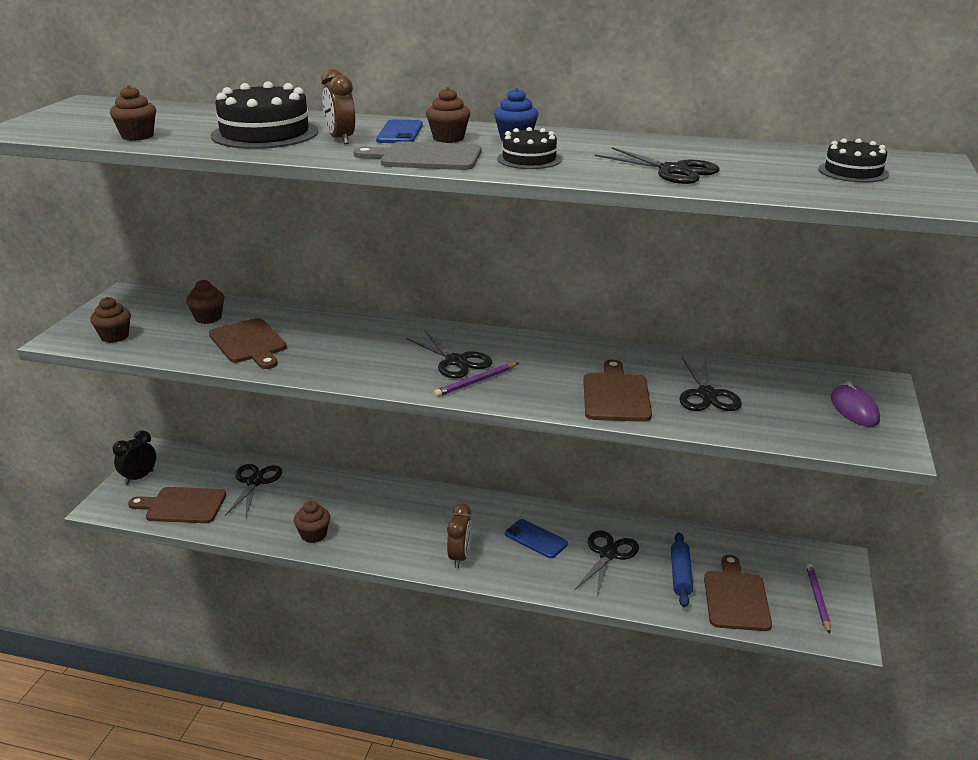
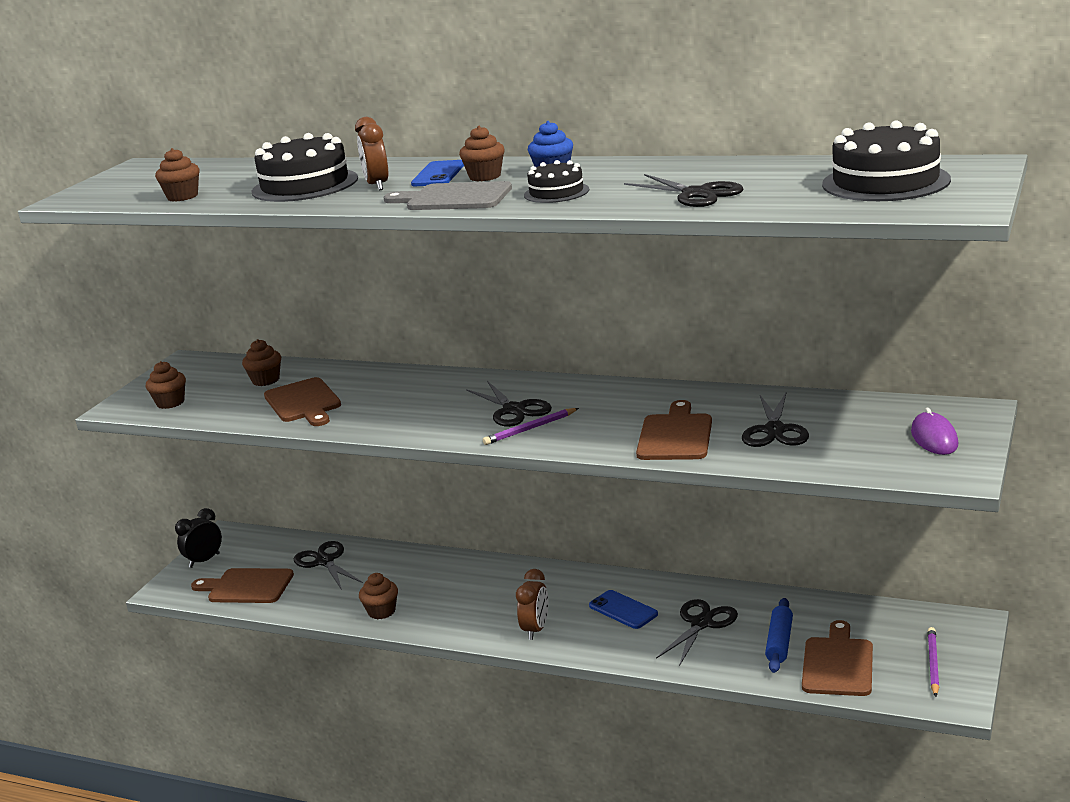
camera: 10 degrees right, 5 degrees down
(254, 482) = (325, 561): black scissors -> black scissors turned 45 degrees counterclockwise
(853, 172) = (885, 182): black cake -> black cake, size x1.77

